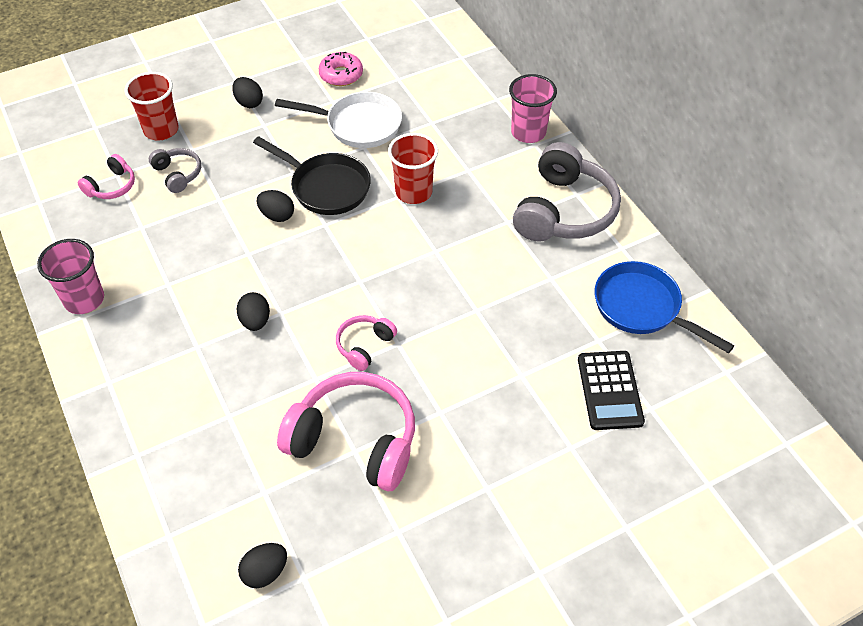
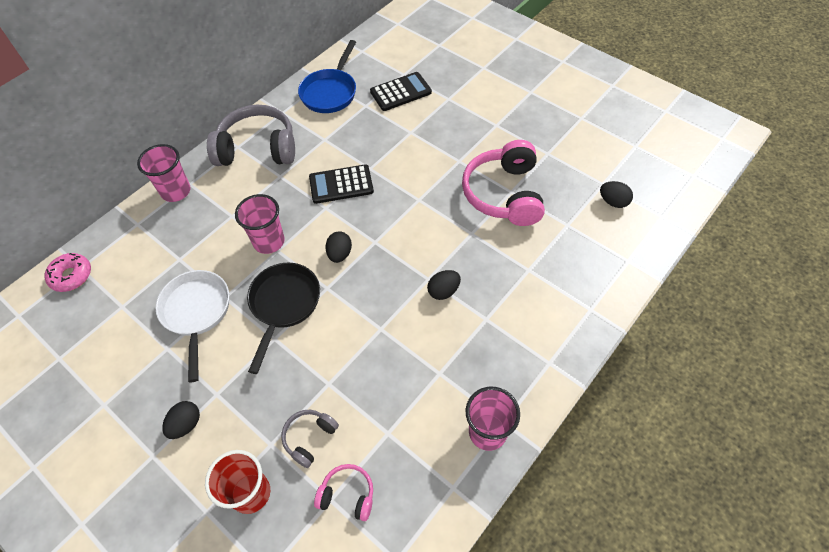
camera: 110 degrees left, 5 degrees up
(277, 215) = (330, 327): black egg -> black egg (340, 254)
(341, 75) = (124, 357): pink donut -> pink donut (71, 276)
(364, 346) = (430, 216): pink headphones -> none
(413, 192) = (269, 242): red cup -> pink cup
(463, 274) = (341, 185): none -> black calculator

